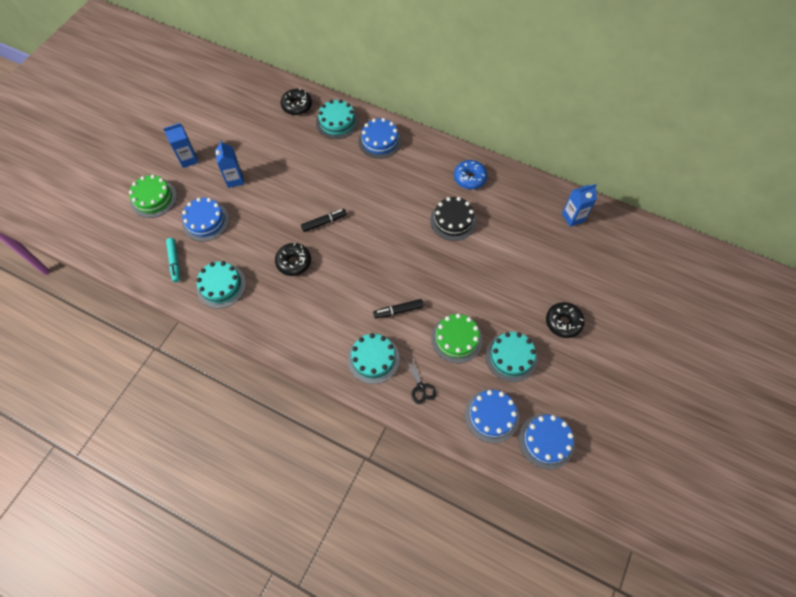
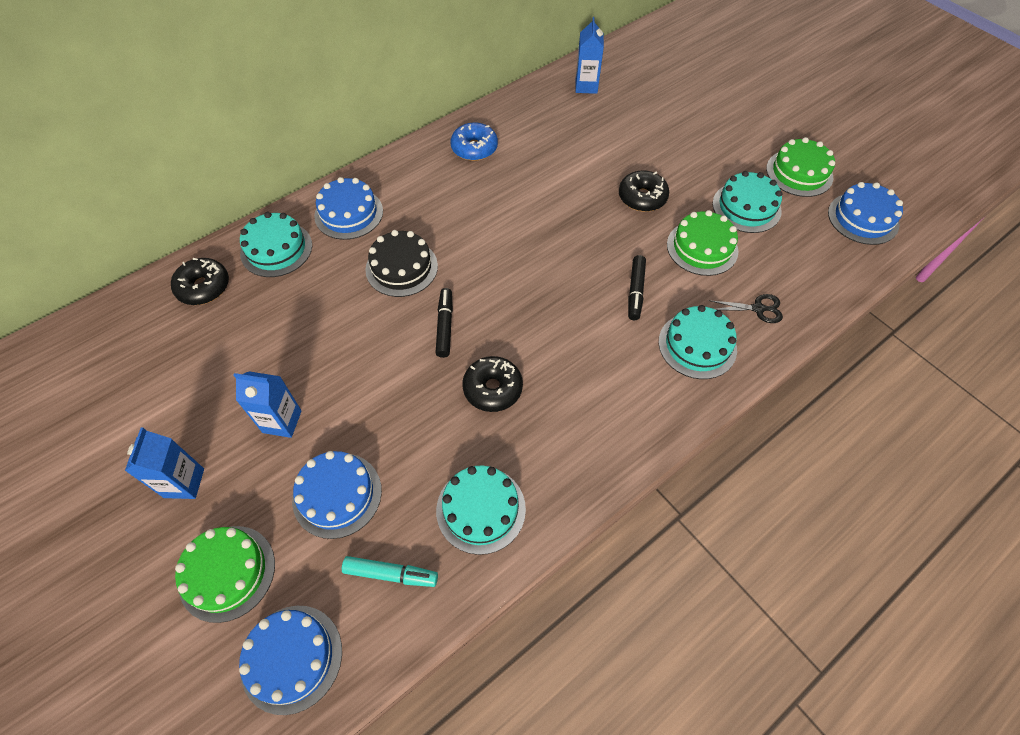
camera: 65 degrees left, 5 degrees down
(453, 220) = (528, 187): black cake -> black cake (401, 268)
(491, 415) = (818, 254): blue cake -> blue cake (291, 658)
(563, 322) = (719, 147): black donut -> black donut (642, 197)
(569, 385) = (799, 173): none -> green cake

